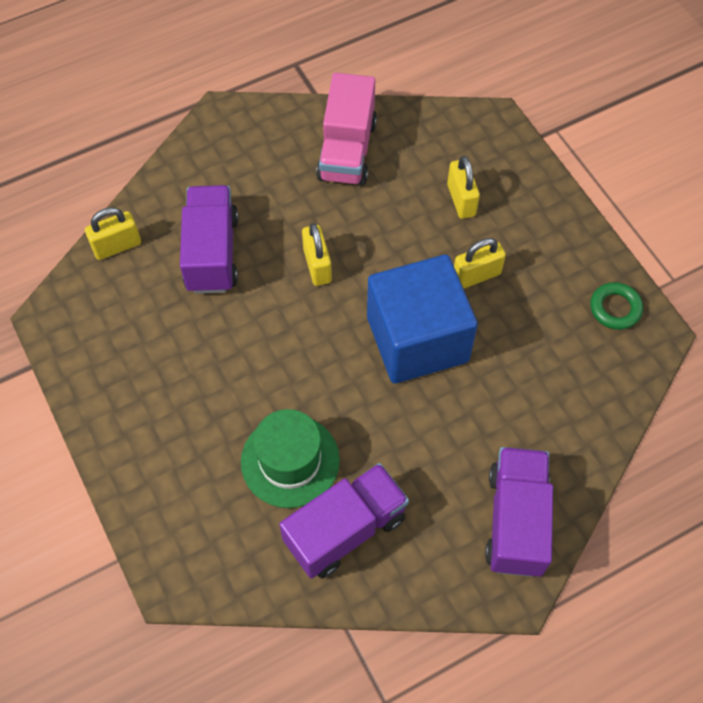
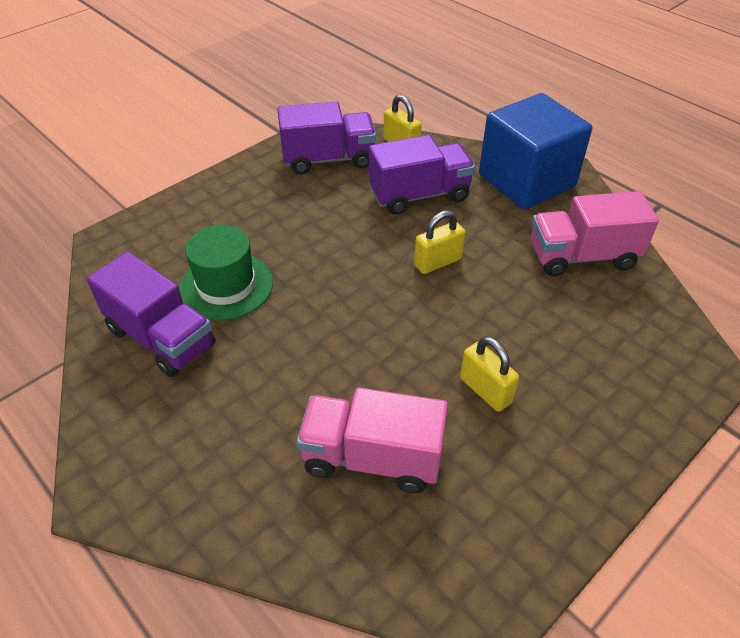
camera: 75 degrees right, 15 degrees down
(417, 339) = (384, 353): blue cube -> blue cube (526, 180)
(461, 200) = (578, 359): yellow padlock -> none
(516, 521) = (185, 482): purple truck -> purple truck (328, 159)
(522, 375) = (372, 458): none -> pink truck
(615, 308) = (505, 550): green ring -> none

